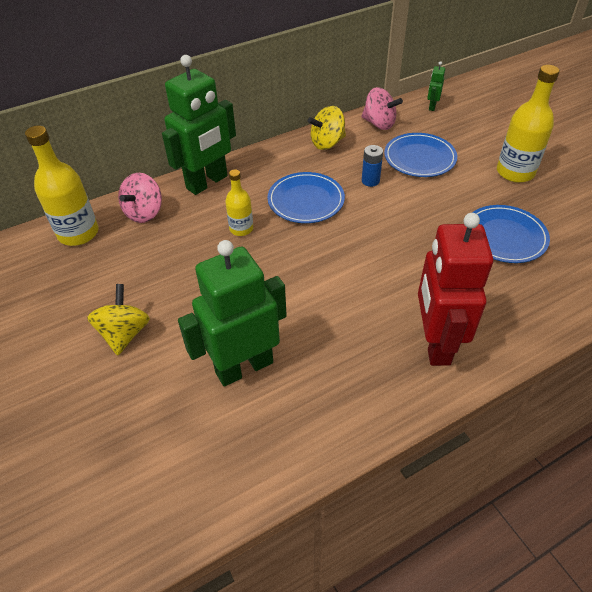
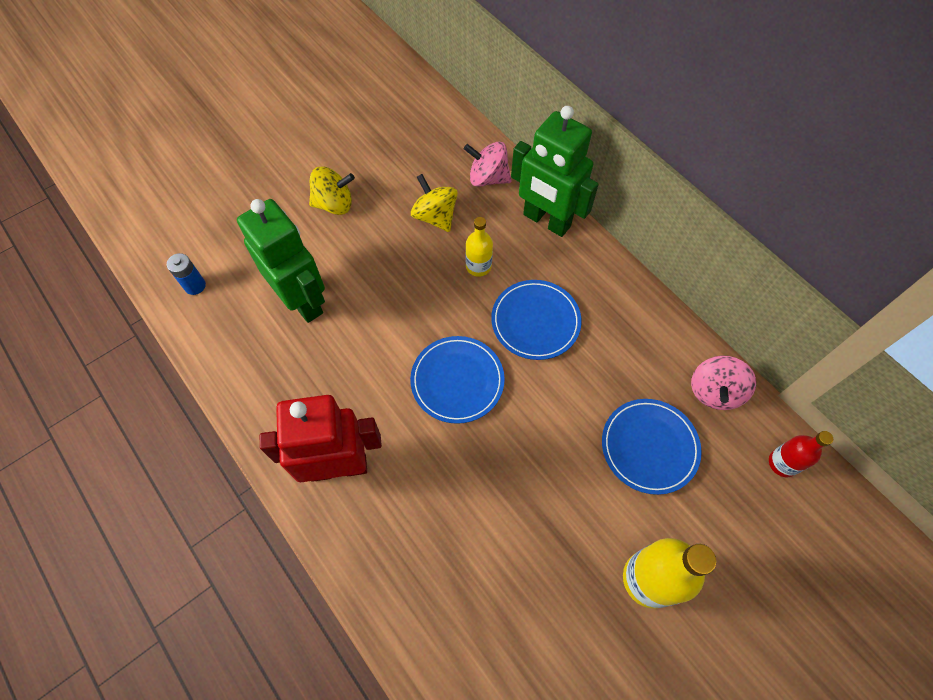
camera: 80 degrees right, 15 degrees up
(78, 233) = (450, 135): yellow bottle -> none
(327, 143) = (652, 332): yellow spinning top -> yellow spinning top (435, 216)
(370, 181) = (586, 388): blue battery -> blue battery (195, 286)
(432, 106) = (782, 463): green robot -> red bottle
(505, 236) = (511, 553): blue plate -> blue plate (457, 381)

